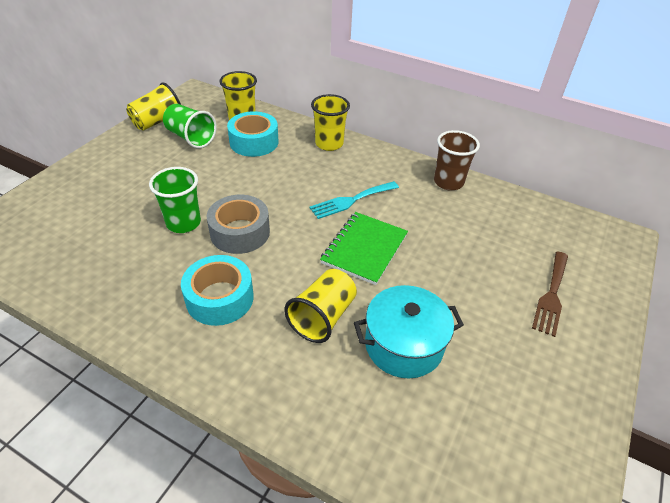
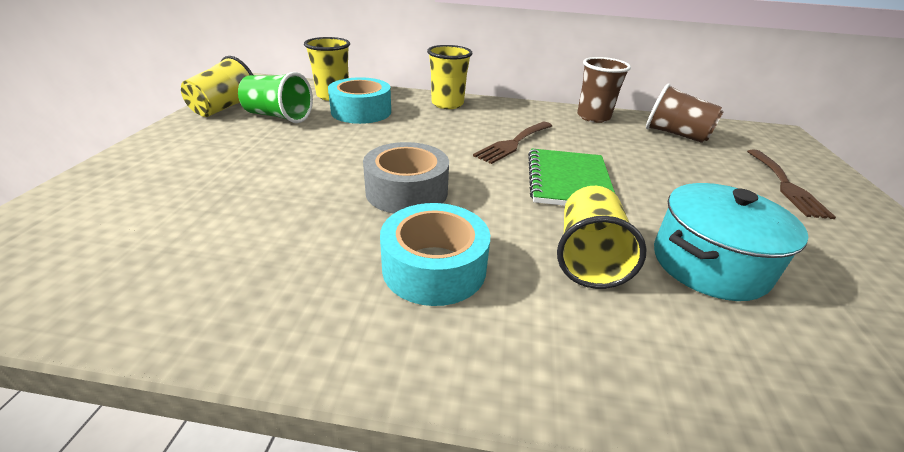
camera: 20 degrees left, 10 degrees down
(183, 223) = (321, 195): green cup -> none
(351, 200) = (513, 143): turquoise fork -> brown fork
(508, 218) = (675, 134): none -> brown cup

